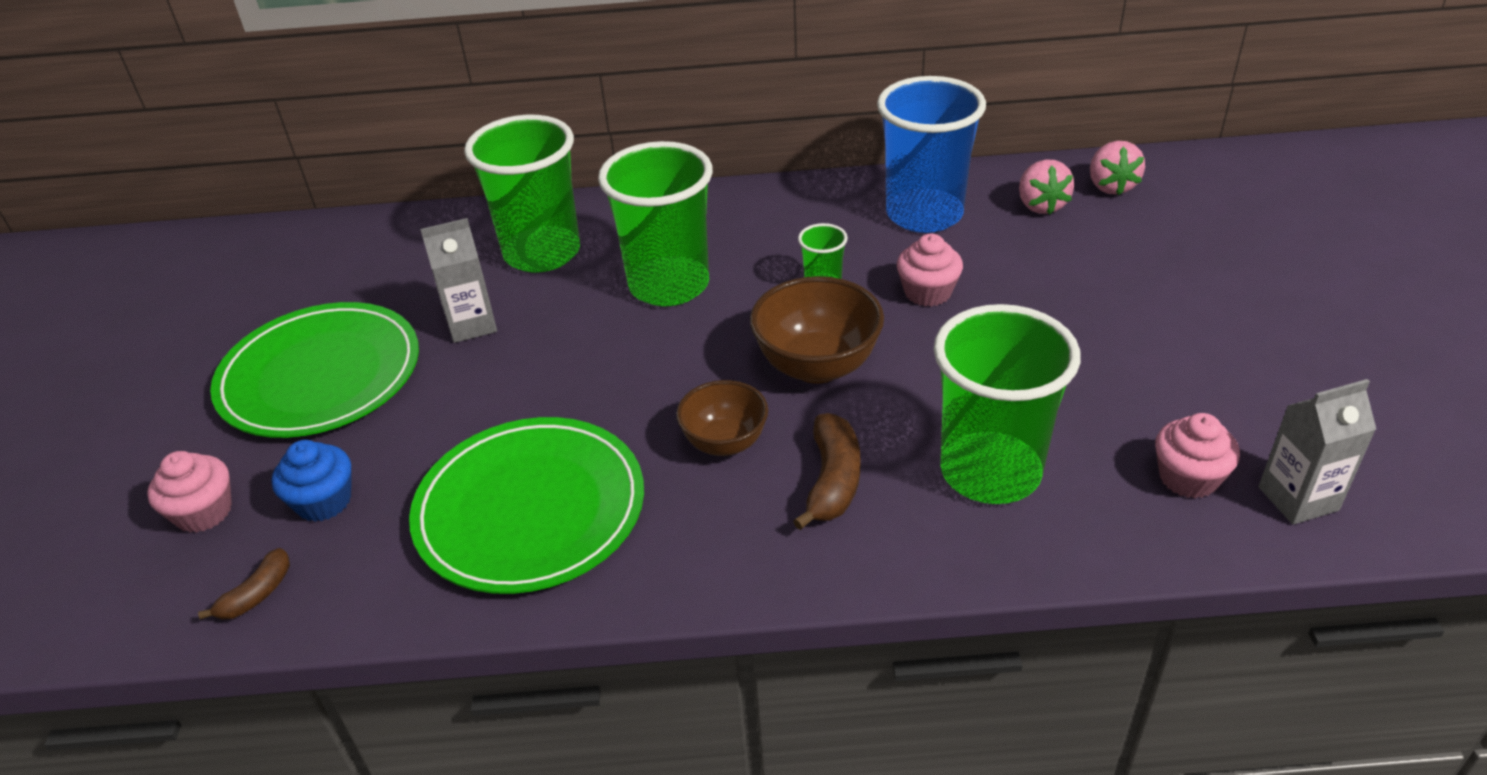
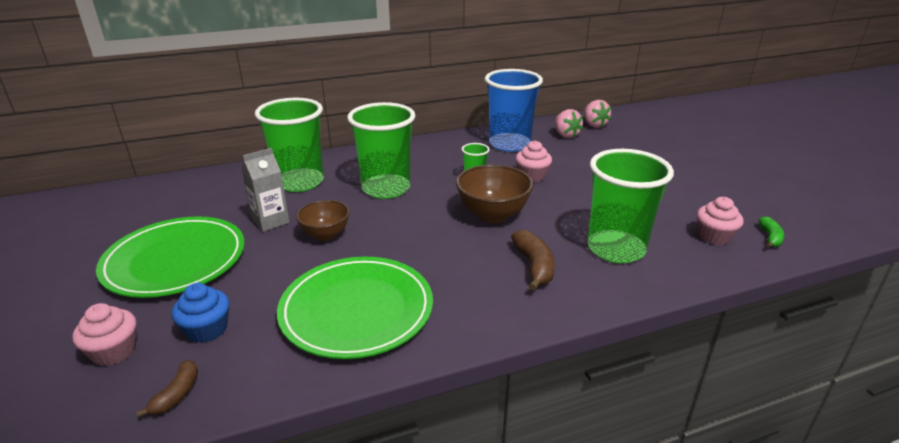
camera: 20 degrees left, 10 degrees down
(725, 443) = (461, 257): brown bowl -> brown bowl (325, 235)
(1298, 498) = (770, 237): grey carton -> green banana

